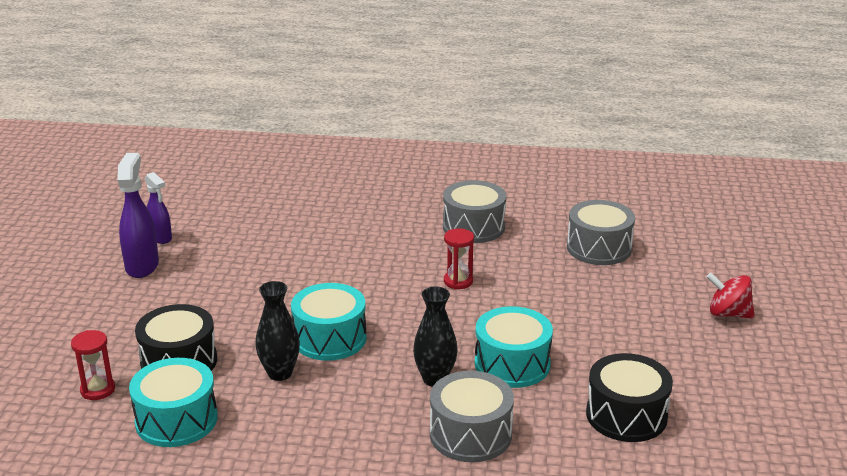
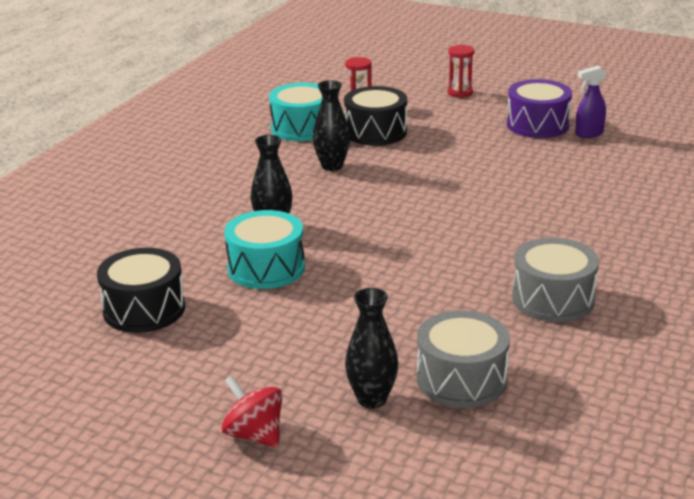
camera: 110 degrees right, 0 degrees up
(142, 266) = (537, 125): purple spray bottle -> purple drum
(330, 338) = (368, 190): turquoise drum -> none
(458, 281) = (431, 267): red hourglass -> red hourglass (460, 93)
(470, 434) = (188, 230): grey drum -> none
(649, 277) = (372, 399): none -> black vase
(728, 314) = (254, 435): red spinning top -> red spinning top turned 90 degrees counterclockwise

